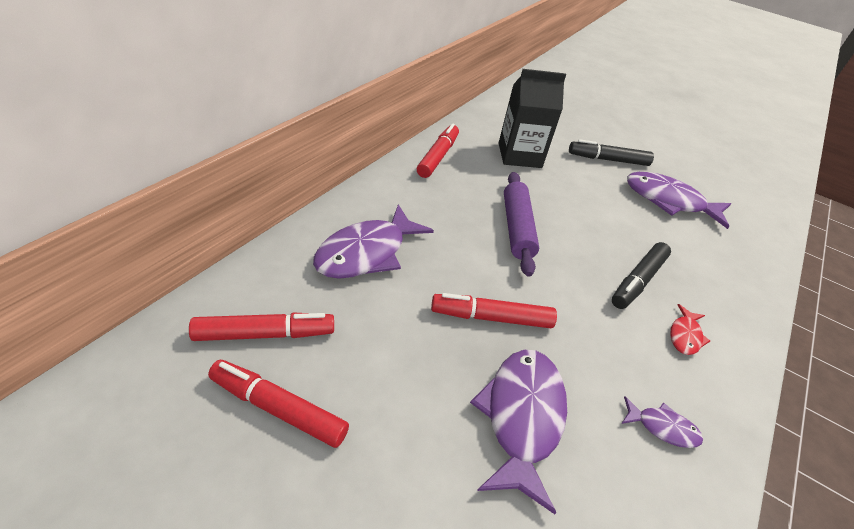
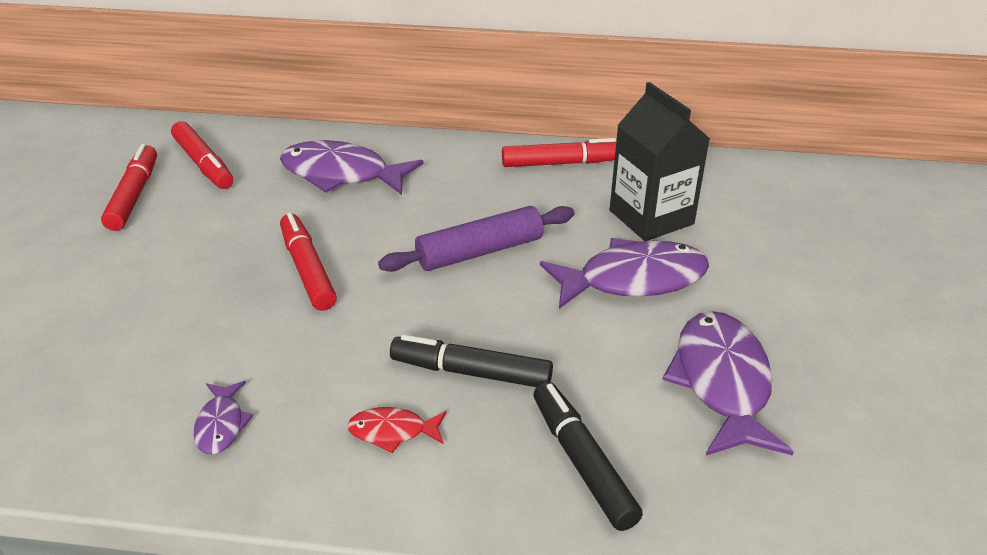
camera: 70 degrees right, 5 degrees down
(522, 418) = (185, 319): purple fish -> purple fish (633, 279)
(608, 160) = (761, 297): black marker -> black marker (582, 462)

